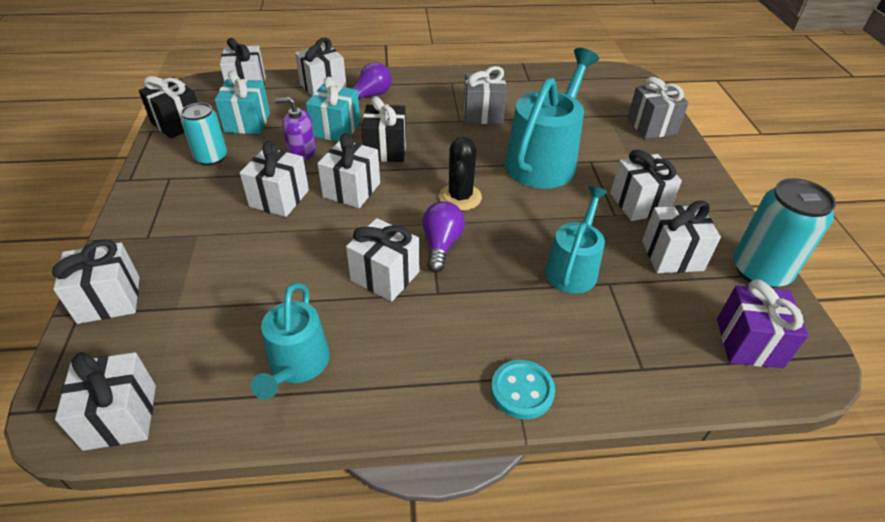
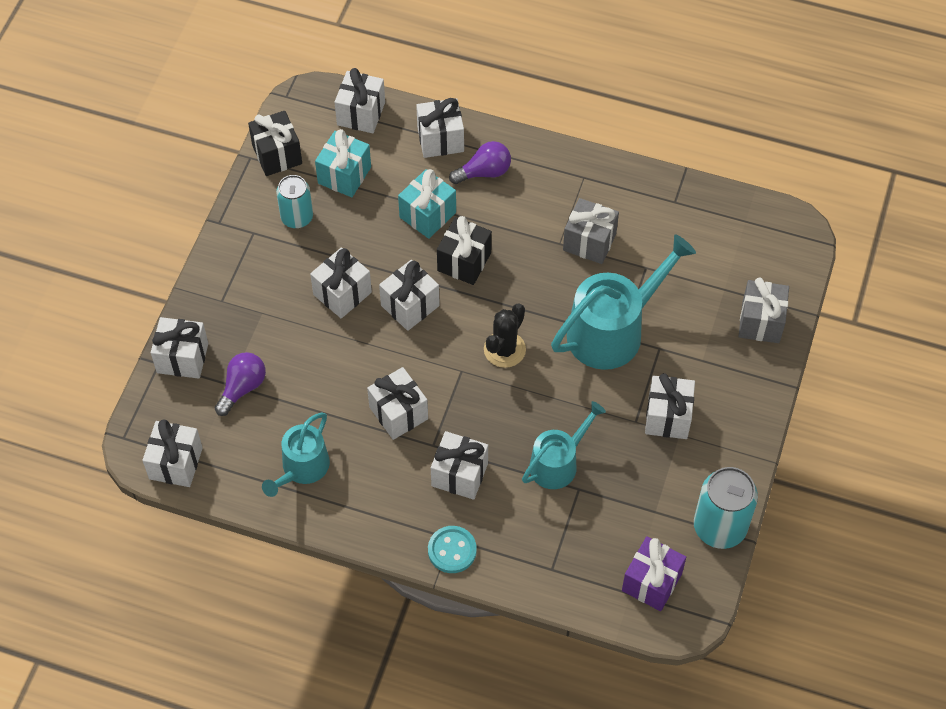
camera: 25 degrees right, 15 degrees up
(301, 152) = (382, 238): purple soap dispenser -> none
(441, 245) = (460, 398): purple light bulb -> purple light bulb (242, 388)
(672, 256) = (654, 483): white gift -> white gift (459, 474)

